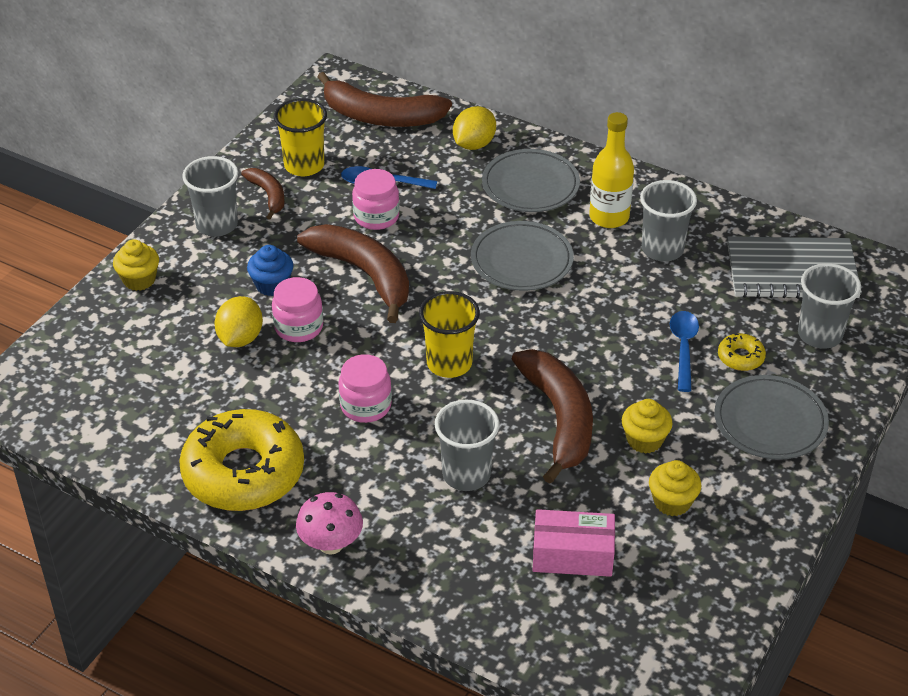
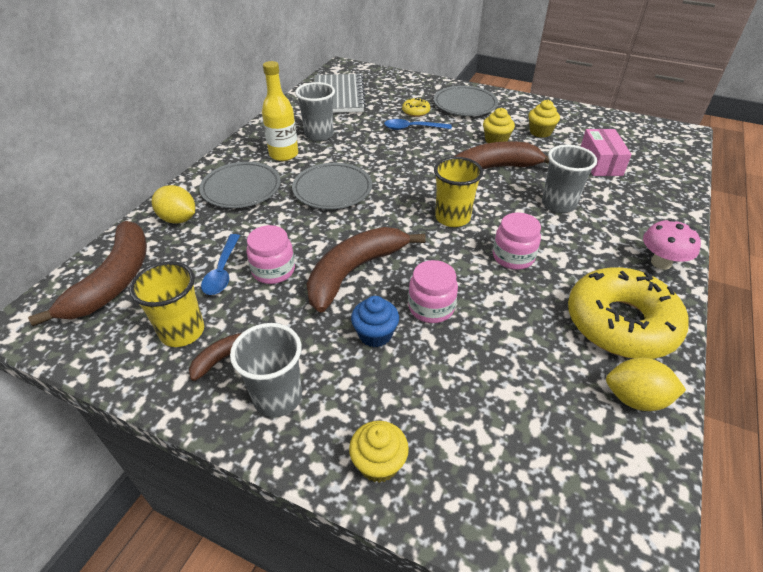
camera: 95 degrees left, 0 degrees up
(240, 338) = (456, 349): yellow lemon -> yellow lemon (635, 398)
(819, 335) = (391, 90): grey cup -> none

